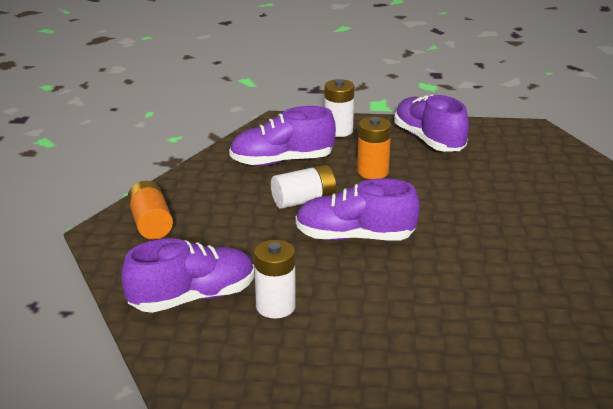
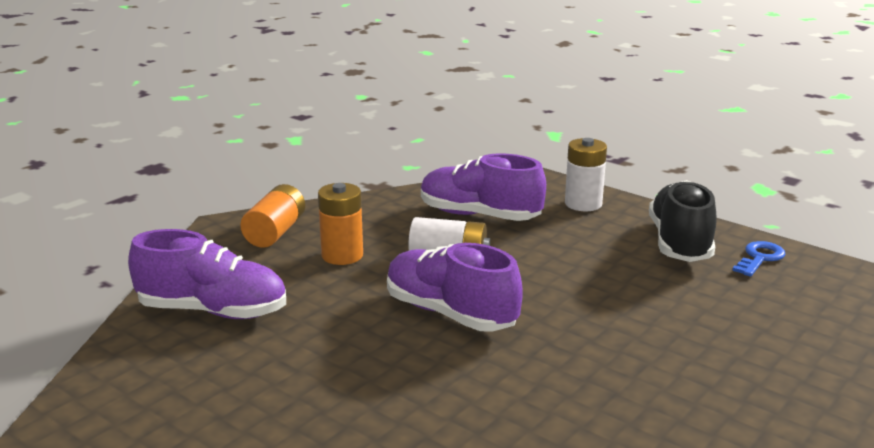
camera: 35 degrees right, 5 degrees down
(275, 306) = (273, 350): white battery -> none
(372, 172) = (564, 255): orange battery -> orange battery (342, 255)
(429, 140) = (679, 243): purple shoe -> black shoe
(483, 135) = (759, 258): none -> blue key

